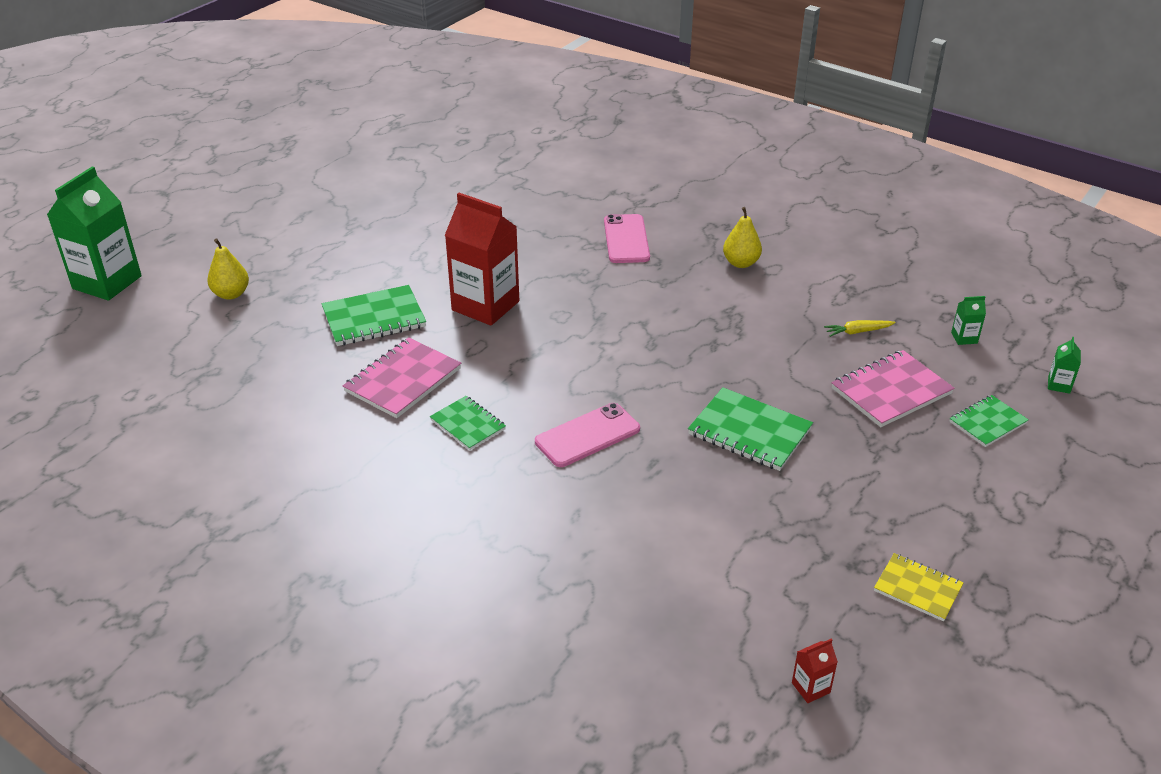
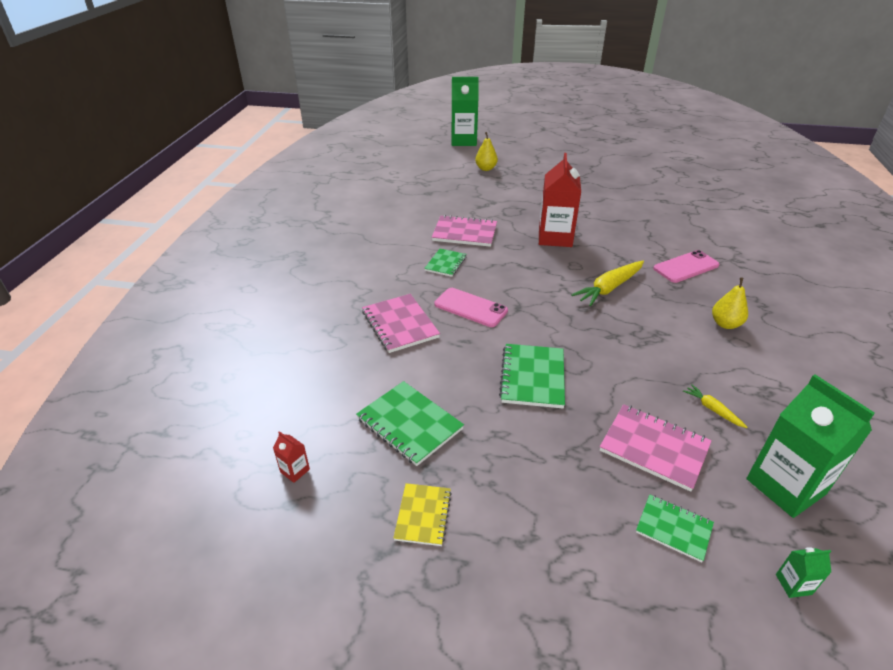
camera: 65 degrees right, 0 degrees up
(374, 318) = (507, 209): green notebook -> green notebook (409, 424)
(580, 513) = (400, 325): none -> pink notebook
(626, 310) = (609, 288): none -> yellow carrot
(964, 338) = (785, 486): green carton -> green carton, size x2.49

